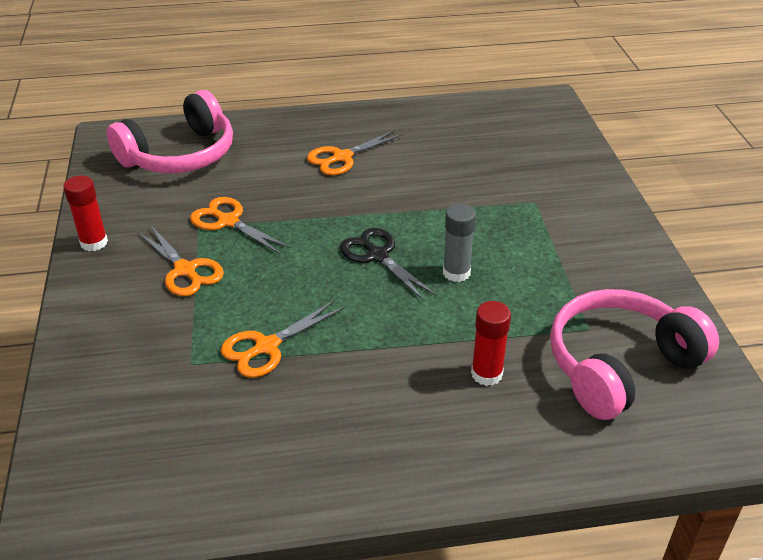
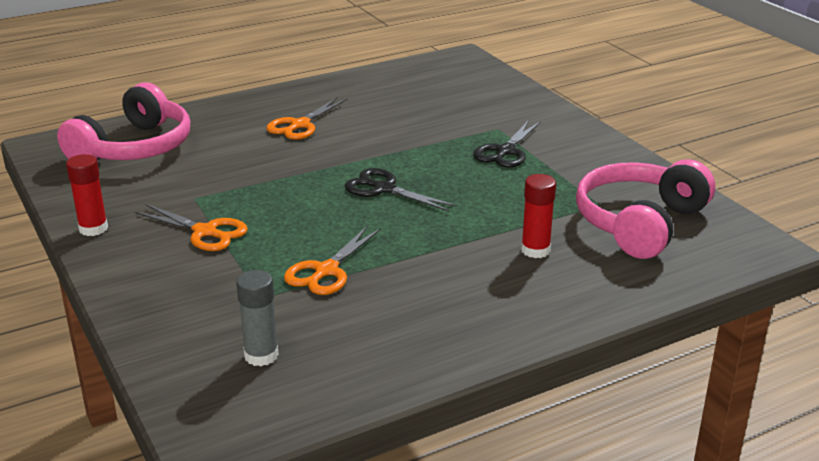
camera: 20 degrees left, 10 degrees down
(228, 221) = (222, 189): orange scissors -> none
(456, 273) = (463, 188): grey glue stick -> grey glue stick (261, 355)
(526, 234) = (505, 151): none -> black scissors

